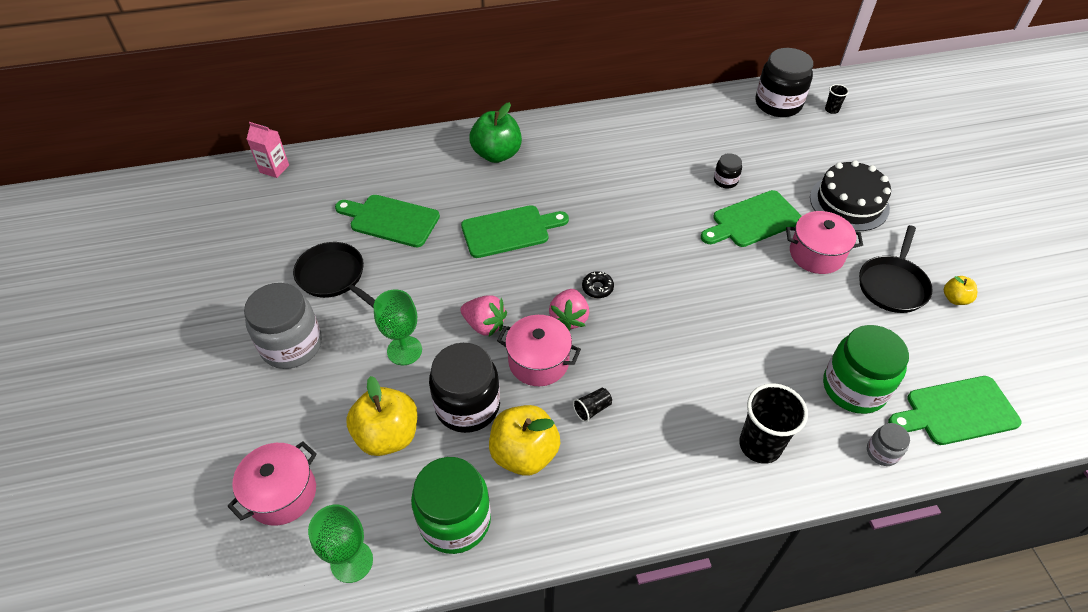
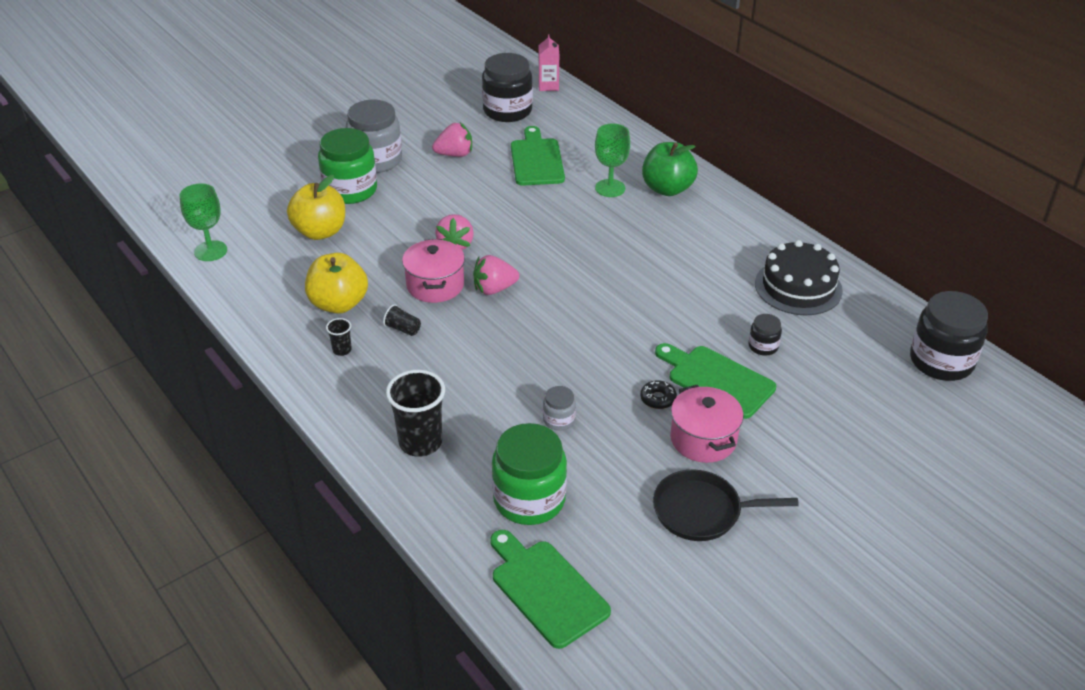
camera: 65 degrees right, 10 degrees down
(282, 494) = (249, 203): pink pot -> none
(333, 276) = (455, 154): black pan -> pink strawberry
(404, 350) = (403, 213): green goblet -> green goblet (610, 188)
(455, 520) = (263, 287): green jar -> green jar (350, 190)
(467, 406) = (368, 261): black jar -> black jar (507, 111)
(509, 231) = (573, 226): green cutting board -> none
(597, 288) = (542, 296): black donut -> black donut (658, 399)
(831, 110) = (978, 410): black cup -> black cup (342, 350)
(849, 203) = (812, 453): black cake -> black cake (798, 287)
(882, 452) = (458, 533): grey jar -> grey jar (559, 420)
(955, 299) = (720, 571): yellow apple -> none

